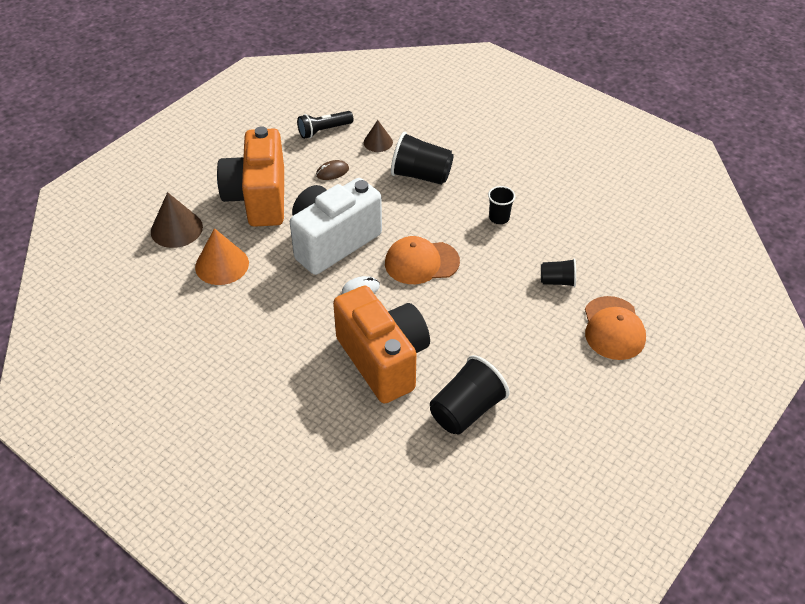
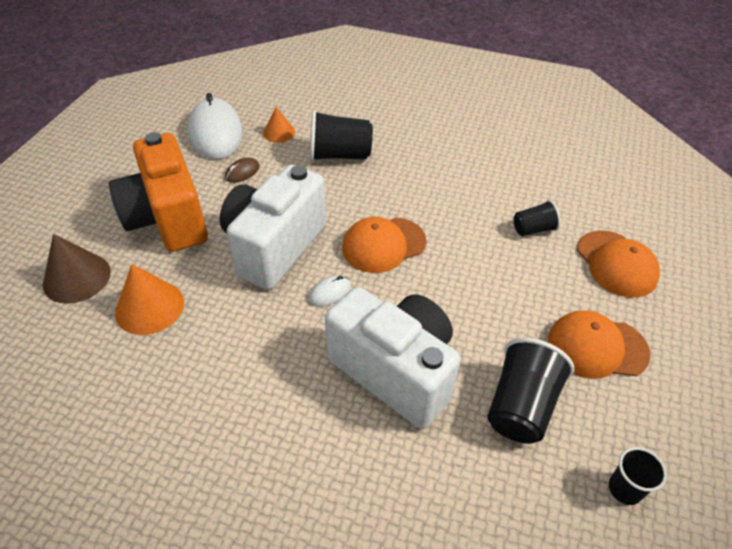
camera: 20 degrees left, 0 degrees up
(324, 131) = (216, 133): black flashlight -> white mouse
(378, 142) = (279, 132): brown cone -> orange cone
(383, 360) = (395, 371): orange camera -> white camera
(499, 218) = (440, 179): black cup -> black cup (624, 489)
(553, 387) = (596, 347): none -> orange cap

